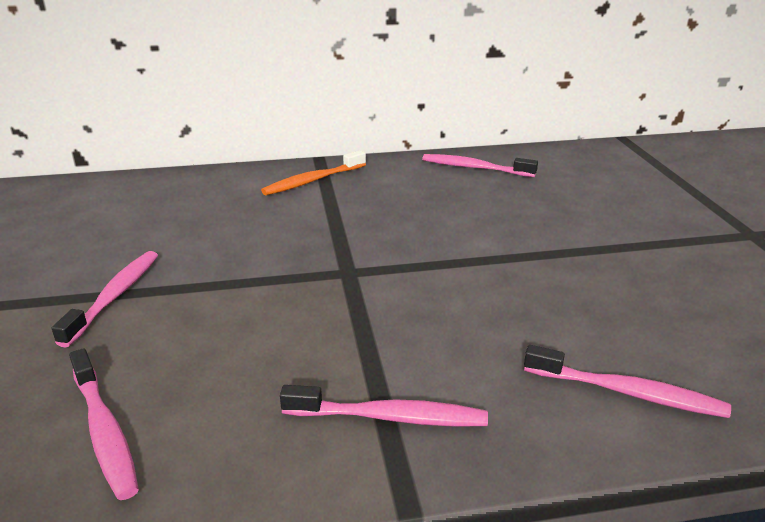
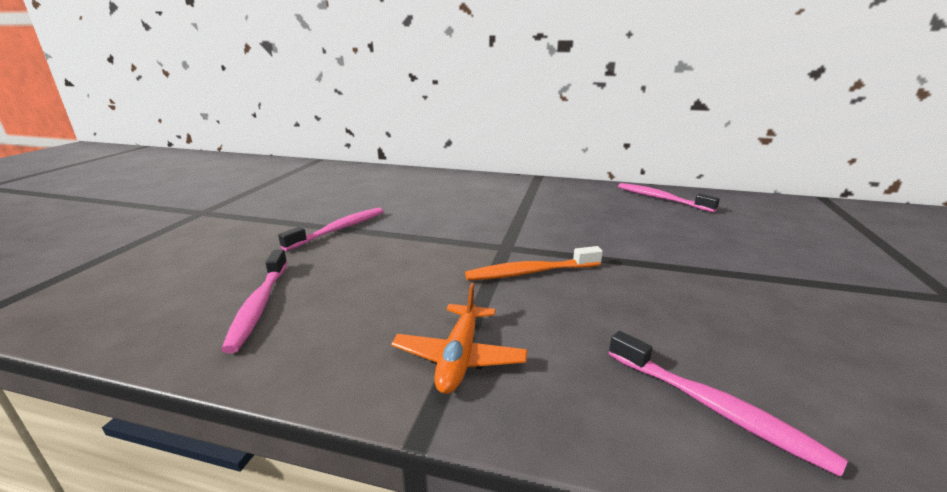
camera: 25 degrees right, 5 degrees down
(313, 181) = (523, 188): orange toothbrush -> orange toothbrush (530, 272)
(389, 417) = (459, 357): pink toothbrush -> orange plane

